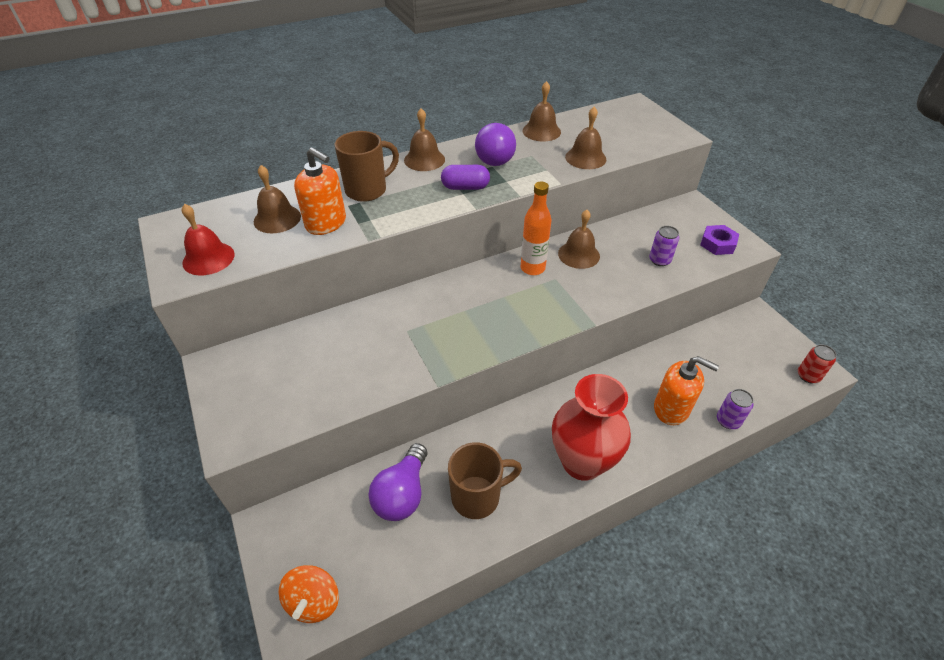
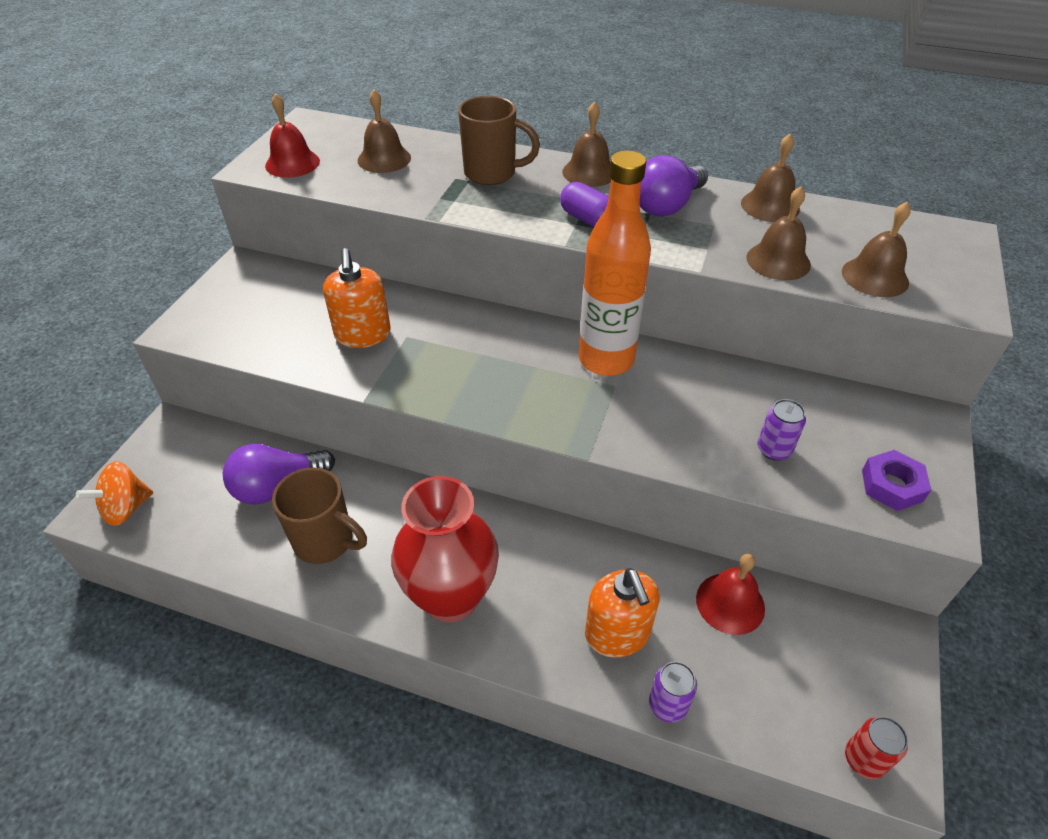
camera: 45 degrees right, 0 degrees up
(326, 223) = (414, 183): orange soap dispenser -> orange soap dispenser (363, 334)
(532, 268) = (606, 360): orange bottle -> orange bottle, size x1.58
(578, 254) = (679, 379): brown bell -> brown bell (875, 277)
(692, 354) = (730, 603): none -> red bell

